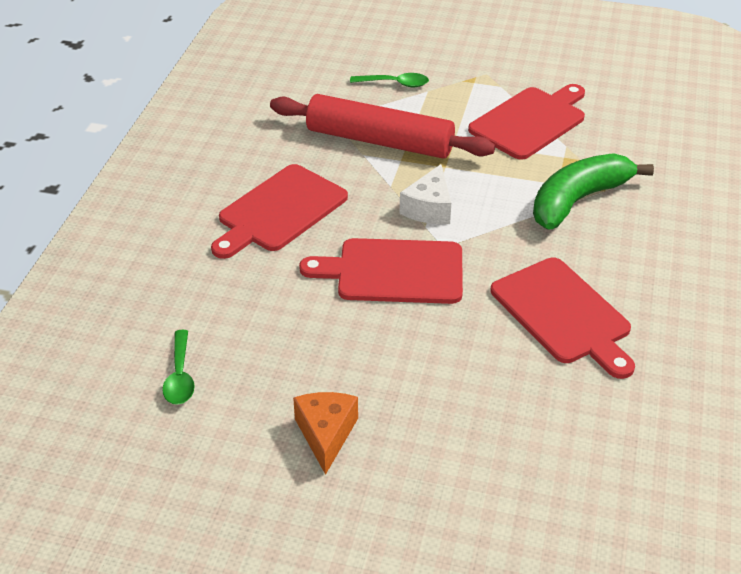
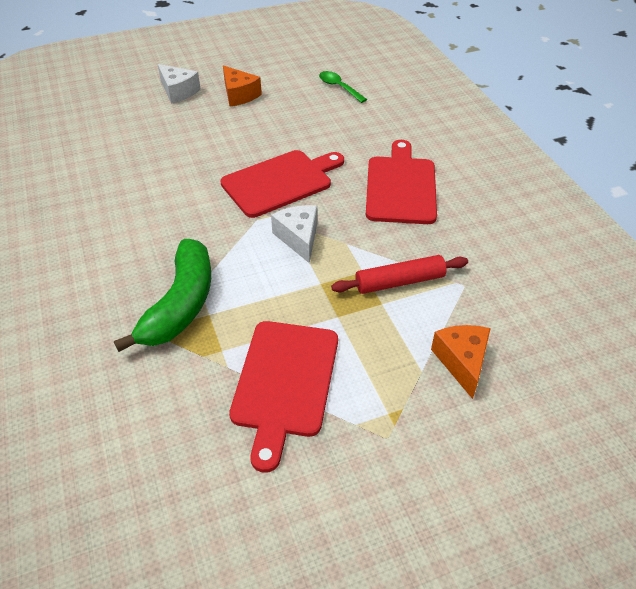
camera: 145 degrees right, 5 degrees up
(380, 141) = (399, 282): red rolling pin -> red rolling pin, size x0.58
(395, 84) = (462, 362): green spoon -> orange cheese
(409, 492) = (178, 91): none -> white cheese
(563, 314) = (143, 204): red cutting board -> none

